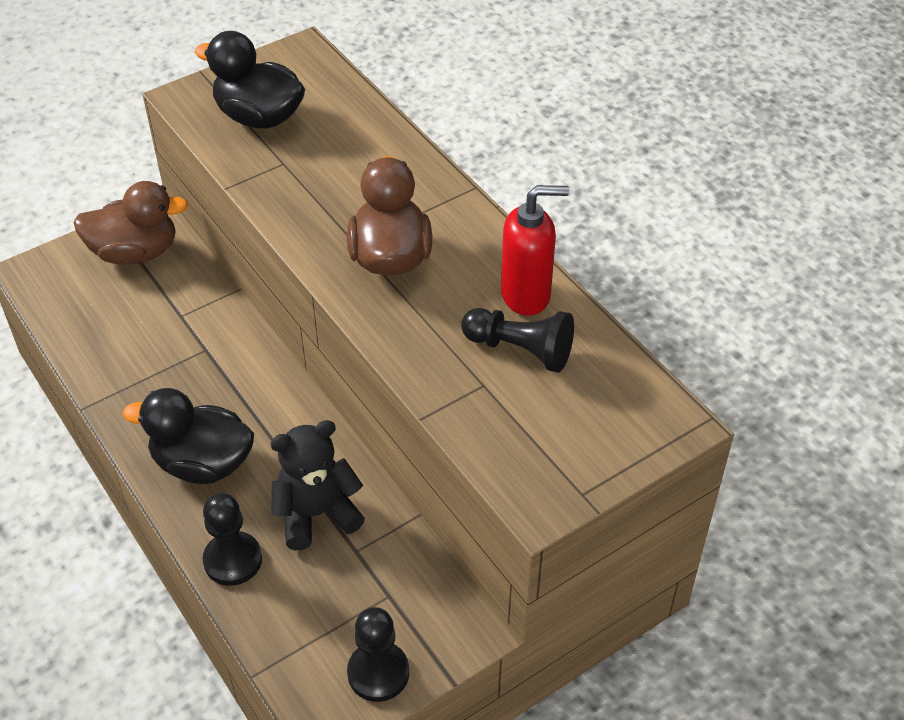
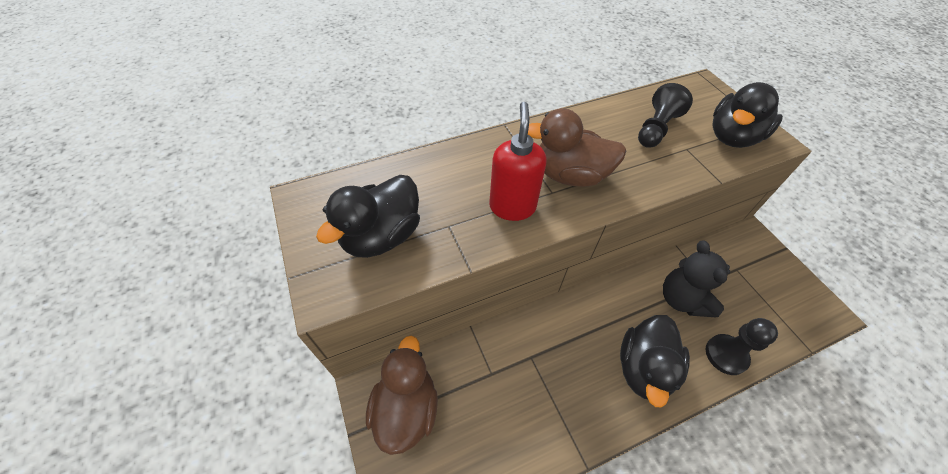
camera: 80 degrees left, 5 degrees up
(378, 673) = (790, 282): black pawn -> none
(526, 295) = (609, 118): red soap dispenser -> red soap dispenser (512, 207)
(530, 445) = (732, 137): none -> black duck

